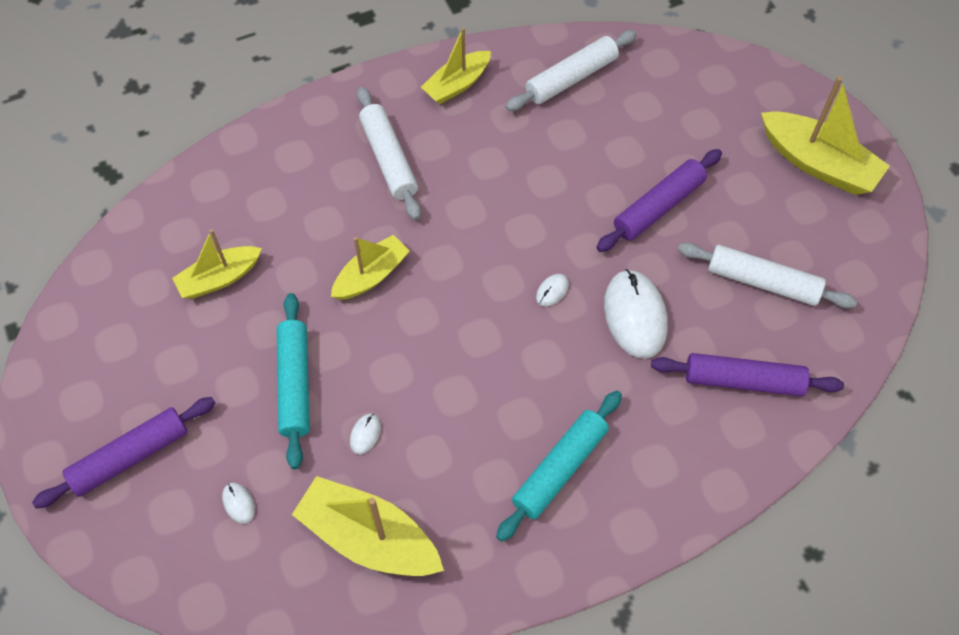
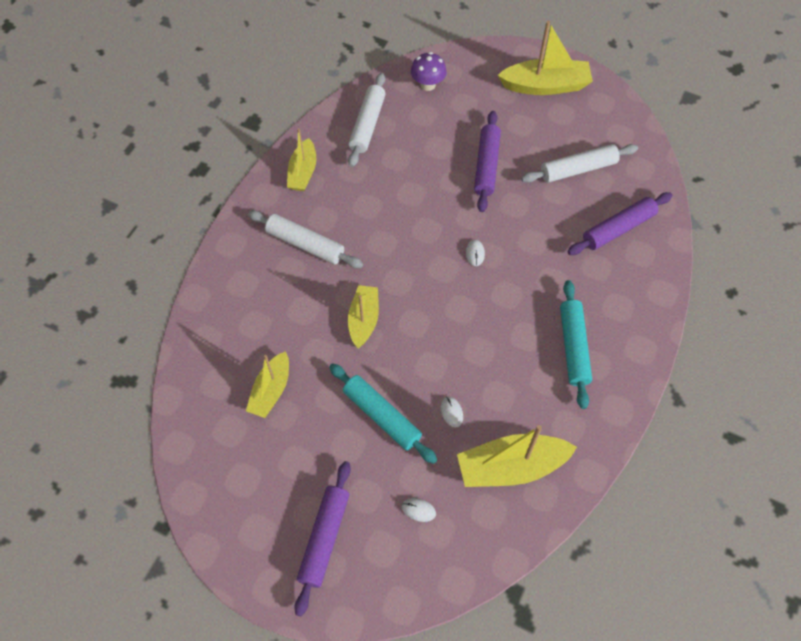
camera: 40 degrees left, 0 degrees up
(635, 315) = (531, 235): white mouse -> none
(680, 77) = (428, 85): none -> purple mushroom

